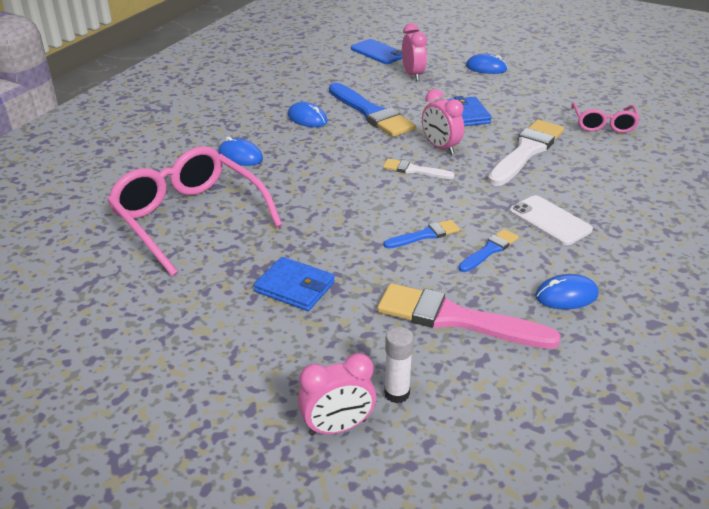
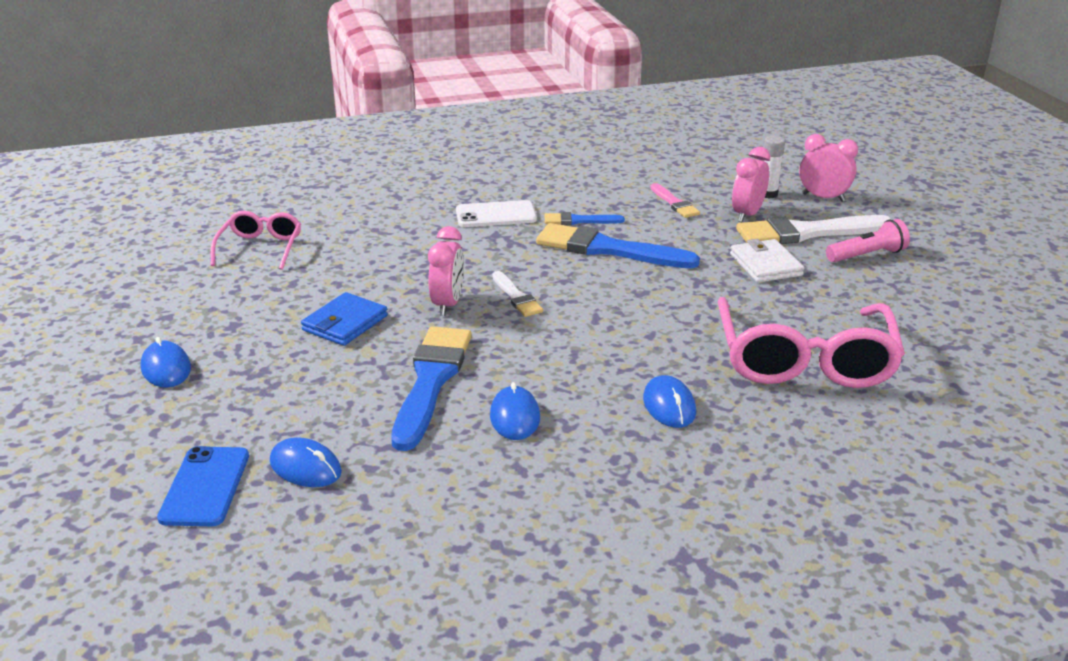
camera: 135 degrees left, 5 degrees down
(219, 351) = (867, 255): none -> pink flashlight
(294, 287) = (765, 265): blue wallet -> white wallet
(413, 75) = (265, 410): pink clock -> pink clock (747, 214)
(425, 235) = (608, 249): blue brush -> blue brush, size x1.95
(456, 319) = (674, 203): pink brush -> pink brush, size x0.51
(526, 151) = (385, 262): white brush -> white brush (806, 233)
(549, 221) = (496, 215): white phone -> white phone turned 75 degrees clockwise
(566, 295) = (581, 183): blue mouse -> blue mouse (305, 467)
(603, 124) = (260, 248): pink glasses -> pink glasses turned 45 degrees counterclockwise

